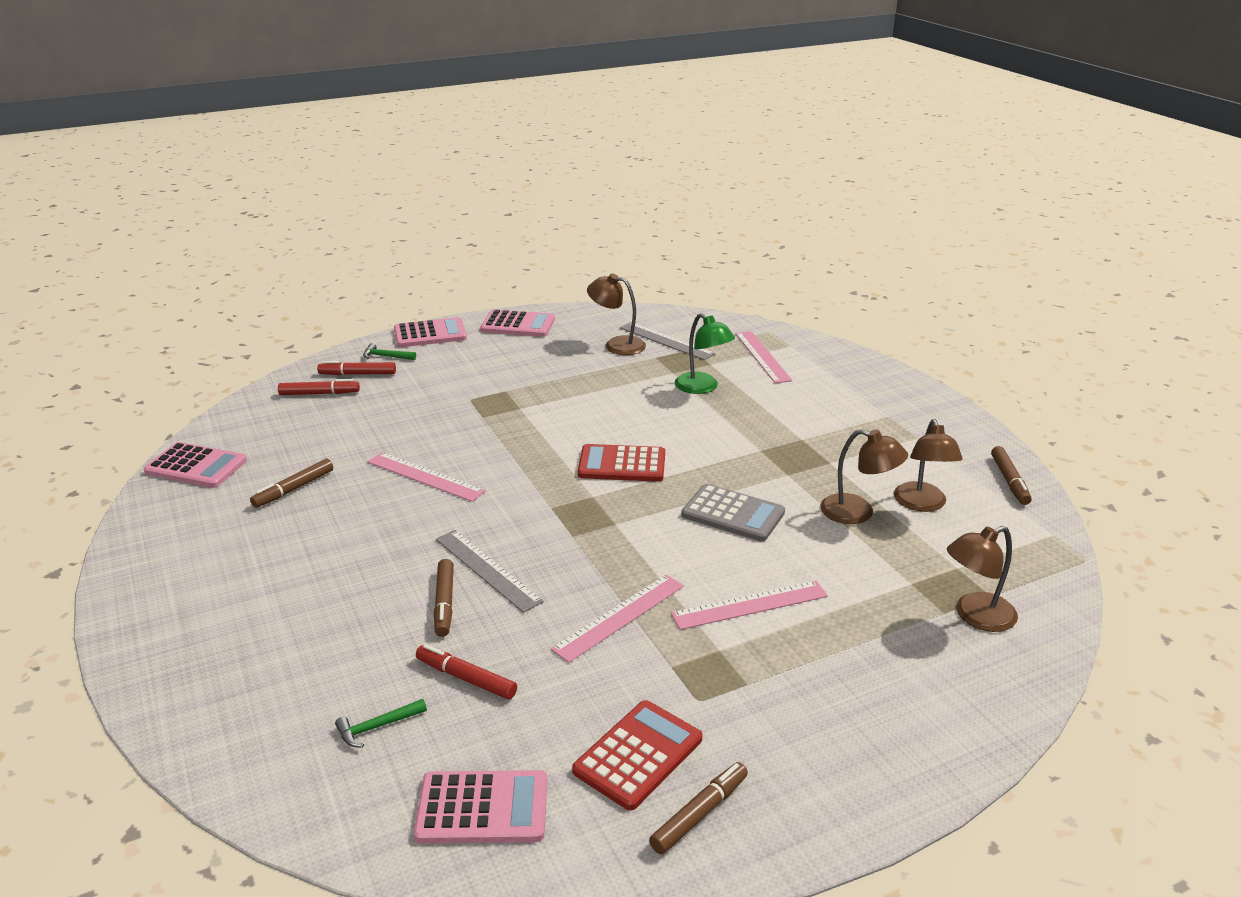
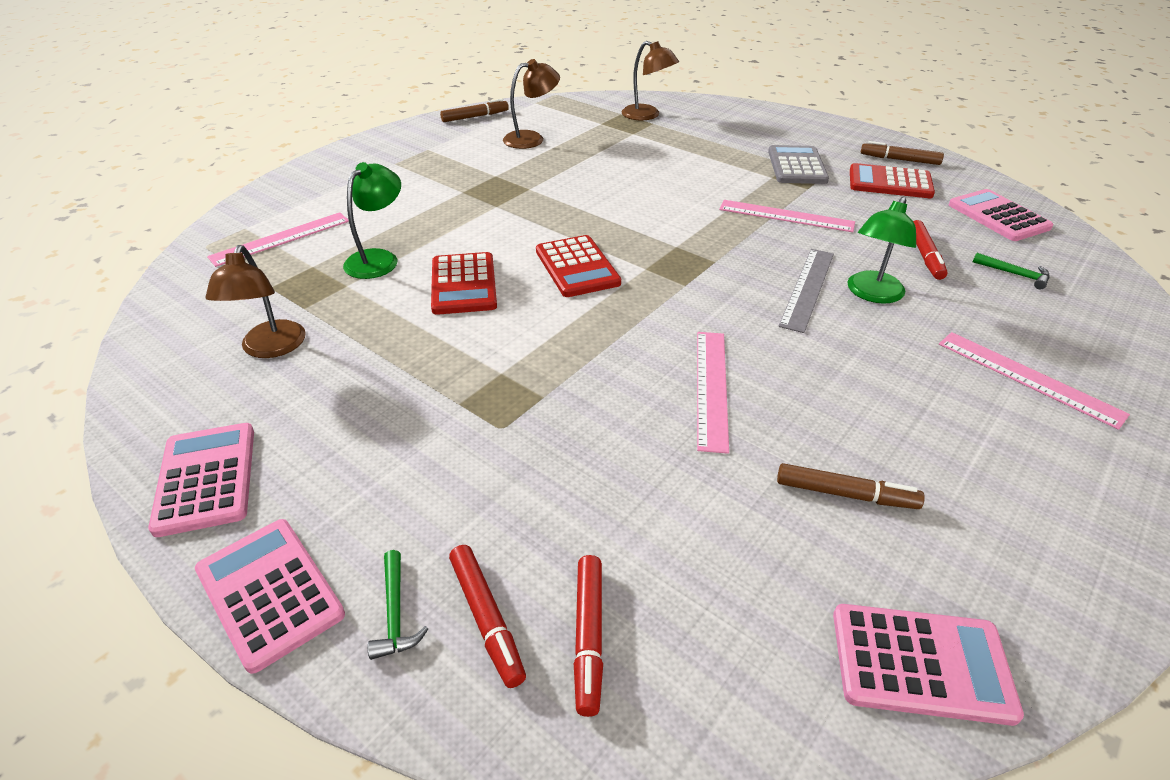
camera: 115 degrees left, 10 degrees up
(196, 466) = (921, 663): pink calculator -> pink calculator turned 105 degrees clockwise
(319, 393) = (589, 636): red marker -> red marker turned 150 degrees counterclockwise
(444, 603) = (871, 294): brown marker -> green lamp
(637, 413) = (463, 284): none -> red calculator
(666, 341) = (248, 311): grey ruler -> none
(733, 514) = (610, 200): grey calculator -> grey calculator (797, 166)
(750, 605) = (715, 175): pink ruler -> pink ruler (1028, 378)
(858, 513) = (563, 157): brown lamp -> none

